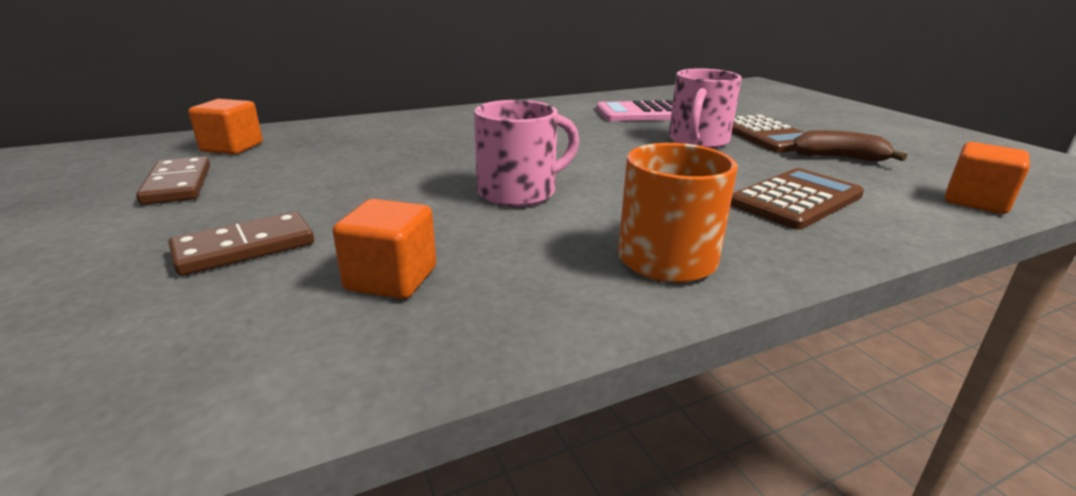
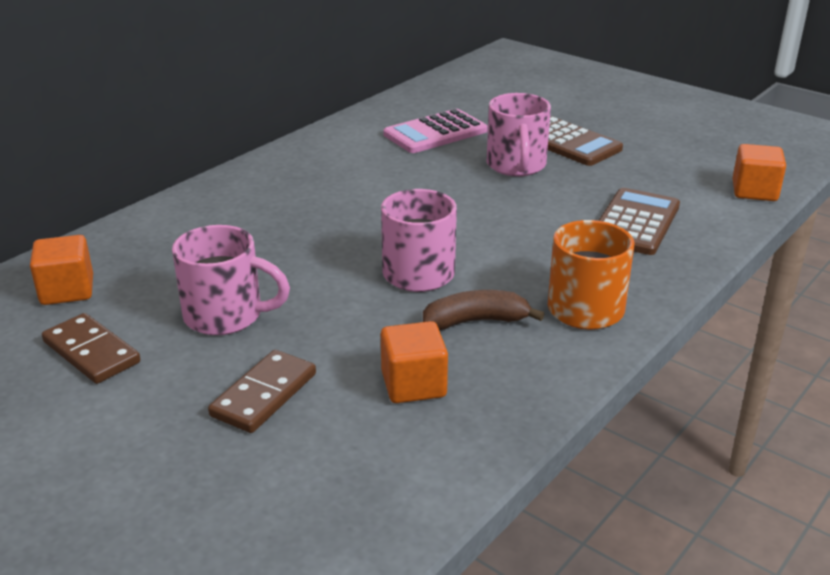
camera: 25 degrees left, 5 degrees up
(311, 185) = (226, 316): none -> pink mug
(838, 158) = (641, 161): brown banana -> brown banana (476, 321)

